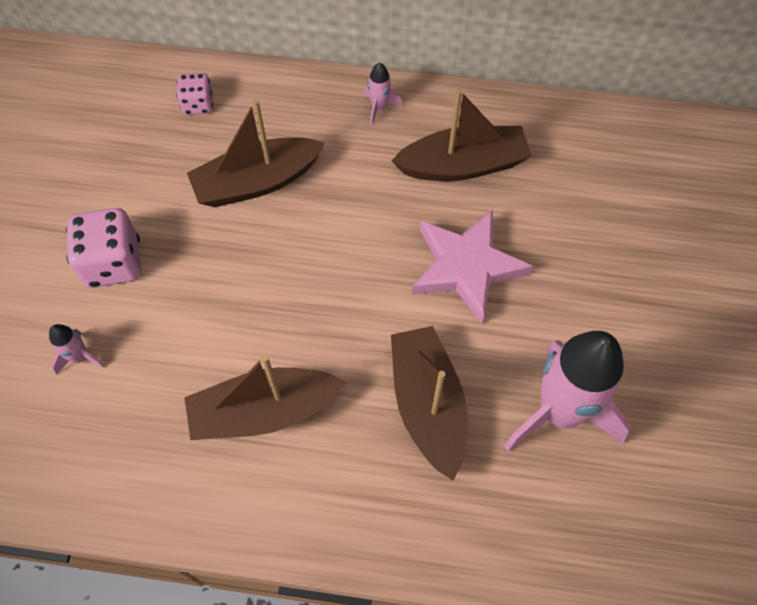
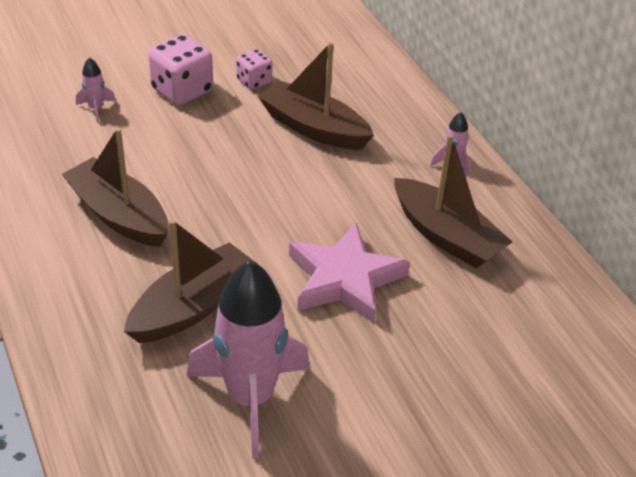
camera: 55 degrees right, 20 degrees down
(198, 104) = (353, 70): pink dice -> pink dice (254, 81)

